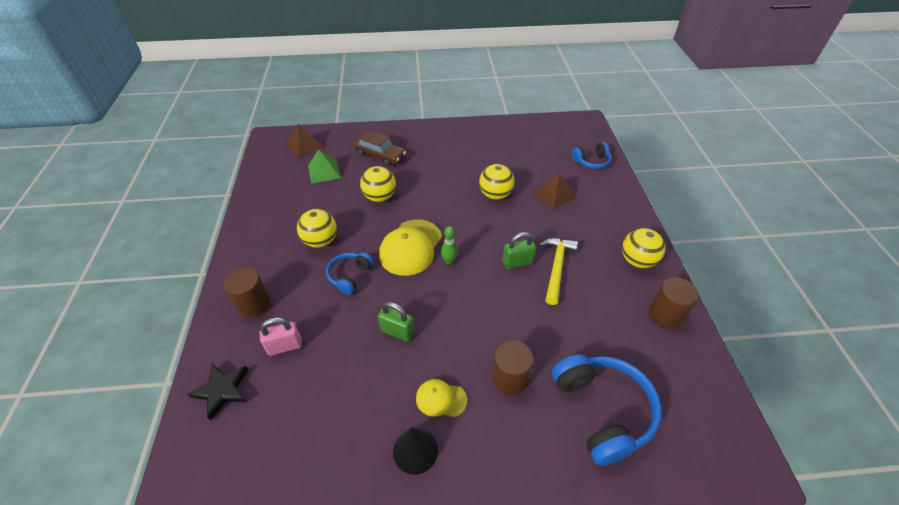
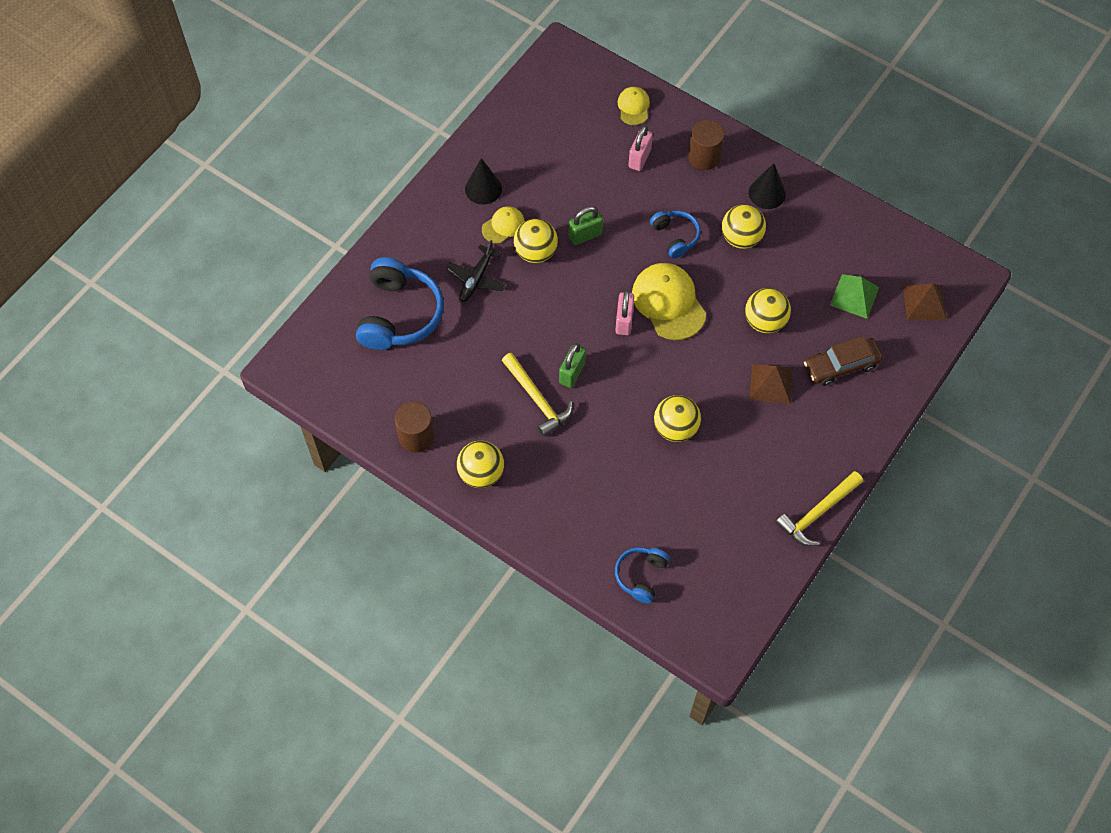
camera: 130 degrees right, 15 degrees up
(222, 390) = (633, 107): black star -> yellow cap
(266, 249) = (767, 193): none -> black cone
(444, 354) = (536, 252): none -> yellow ball
(449, 261) = (624, 321): green bowling pin -> pink padlock
(478, 125) = (817, 513): none -> yellow hammer
(509, 378) = (477, 278): brown cylinder -> black plane
(554, 195) = (625, 485): brown pyramid -> brown pyramid (771, 384)
(602, 411) = (399, 314): blue headphones -> blue headphones turned 105 degrees counterclockwise

